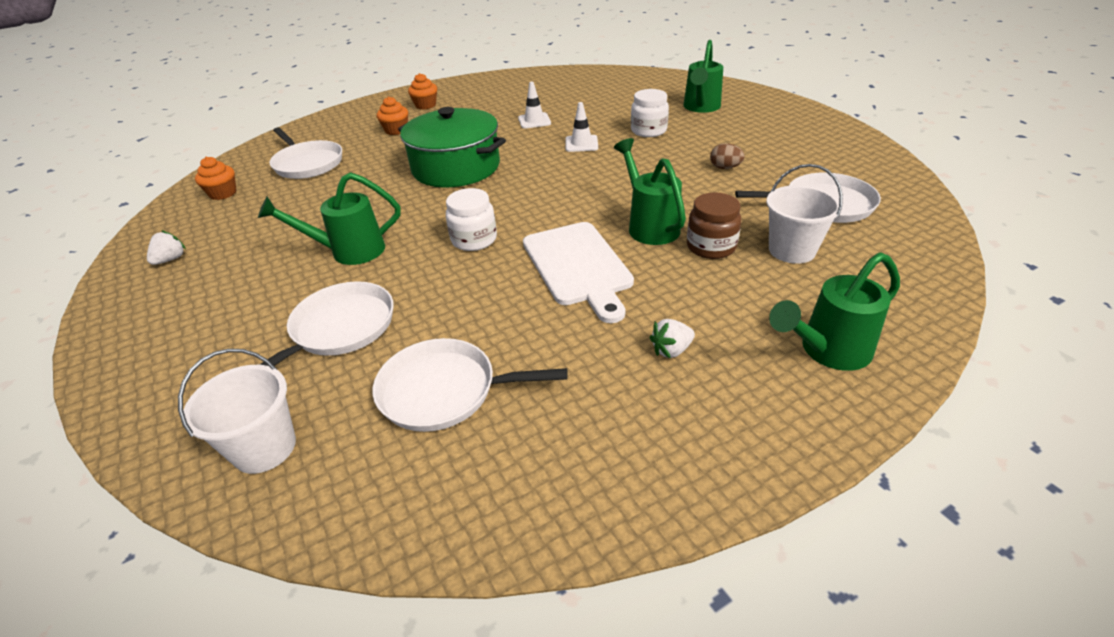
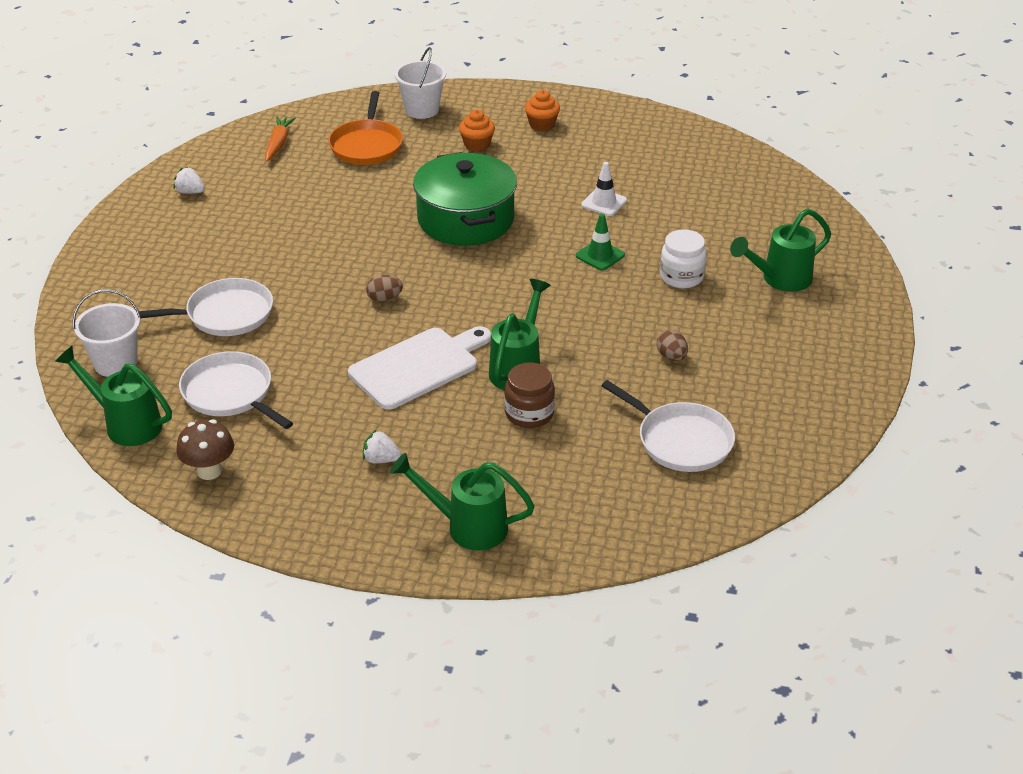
camera: 40 degrees right, 0 degrees up
(171, 259) = (190, 192): white strawberry -> white strawberry turned 135 degrees counterclockwise
(223, 193) = (278, 144): orange cupcake -> orange carrot
(307, 163) = (367, 145): white pan -> orange pan
(348, 251) = (296, 256): green watering can -> green watering can (125, 423)
(474, 240) = (384, 299): white jar -> brown egg
(534, 483) = (209, 471): none -> brown mushroom
(578, 266) = (418, 366): white cutting board -> white cutting board turned 150 degrees counterclockwise
(581, 144) = (600, 255): white traffic cone -> green traffic cone
(792, 250) = (579, 455): white bucket -> white bucket (421, 110)

